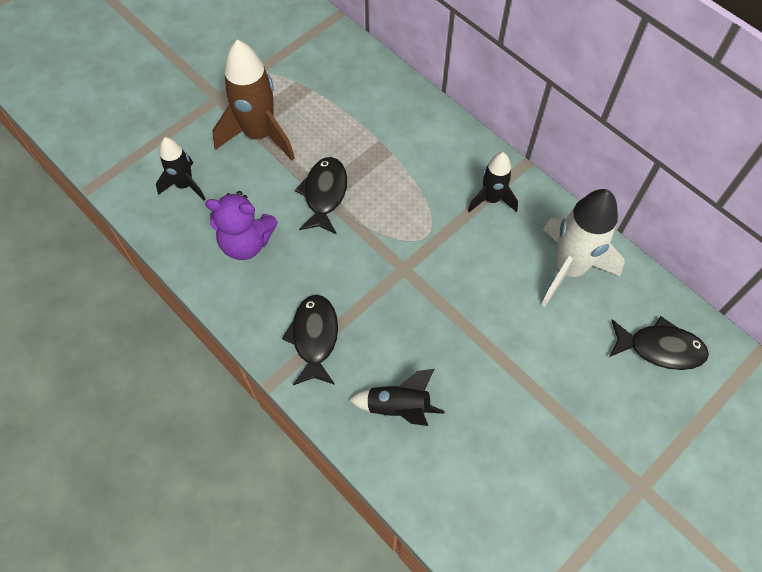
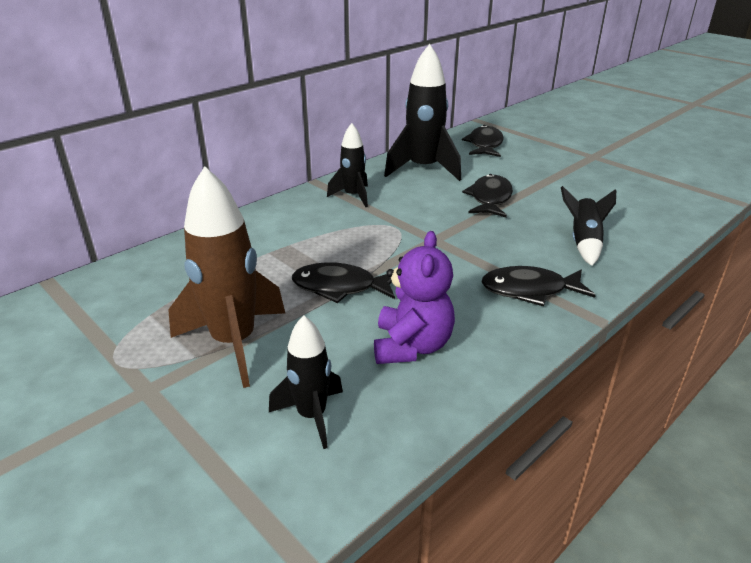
camera: 90 degrees left, 30 degrees down
(495, 331) = (490, 199): none -> black fish
(569, 268) = (423, 169): white rocket -> black rocket

